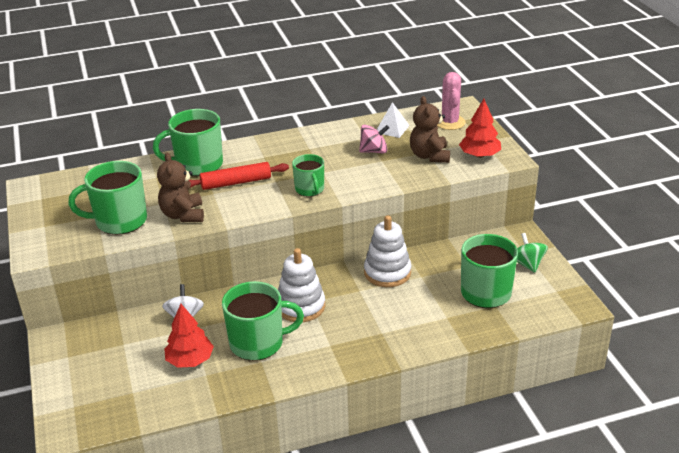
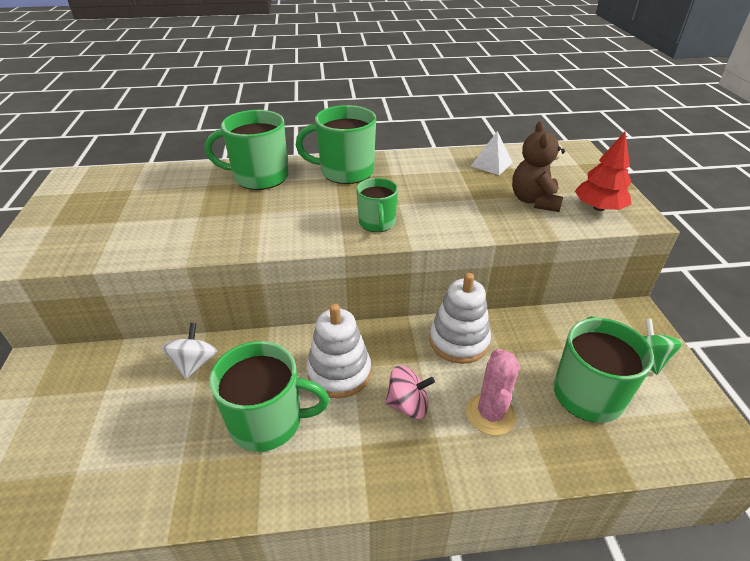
camera: 10 degrees right, 5 degrees up
(120, 221) = (136, 231): green mug -> green mug (345, 172)
(183, 215) = (213, 235): brown teddy bear -> none
(190, 360) = (172, 433): red tree -> none
(236, 182) = (293, 203): red rolling pin -> none
(374, 151) = (466, 187): pink spinning top -> pink spinning top (408, 405)
(450, 122) = (561, 165): pink cactus -> pink cactus (490, 414)

